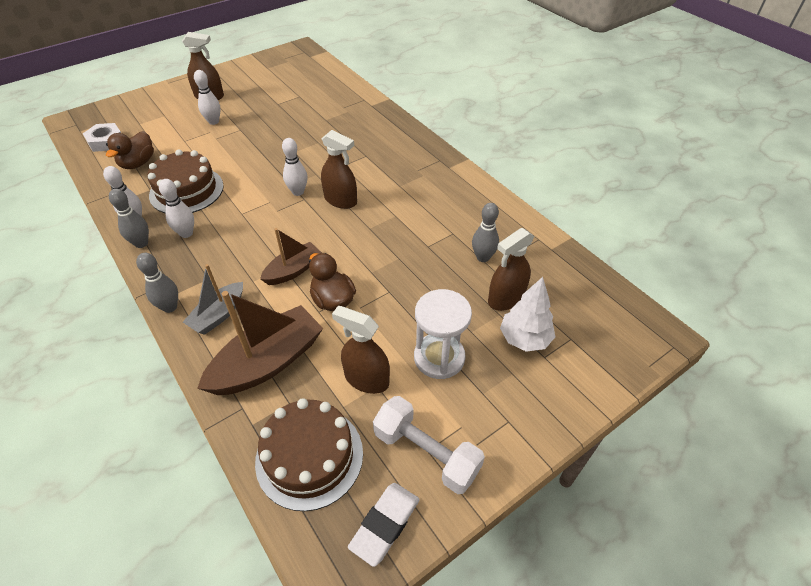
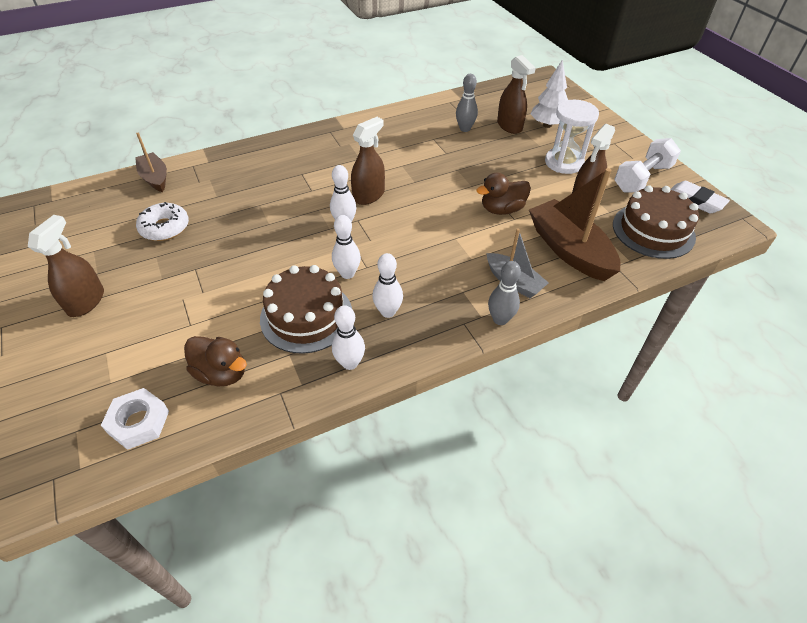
camera: 80 degrees left, 0 degrees up
(141, 243) = (395, 352): grey bowling pin -> none
(213, 122) = (160, 295): white bowling pin -> white bowling pin (347, 274)
(284, 106) = (165, 228): none -> white donut
(293, 270) = (462, 231): brown boat -> brown boat (155, 178)

